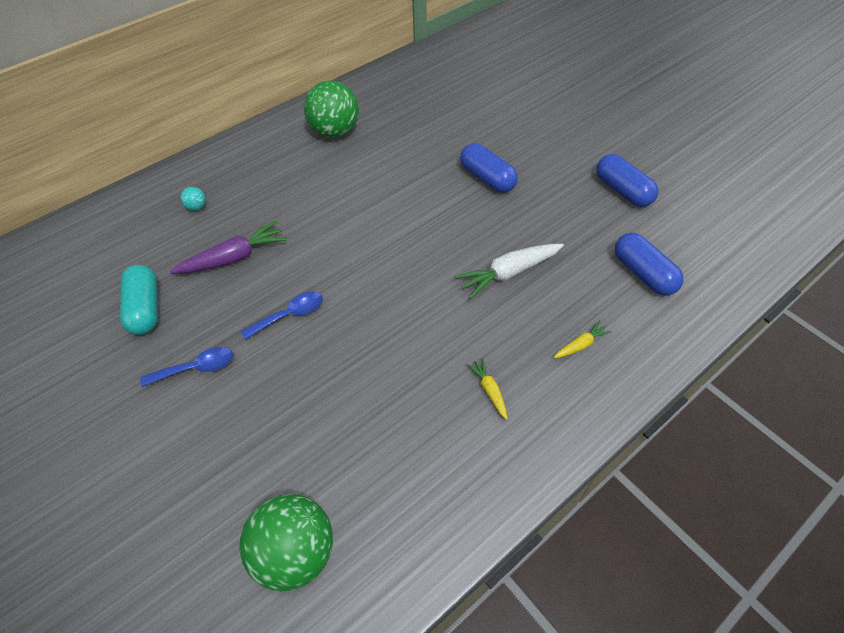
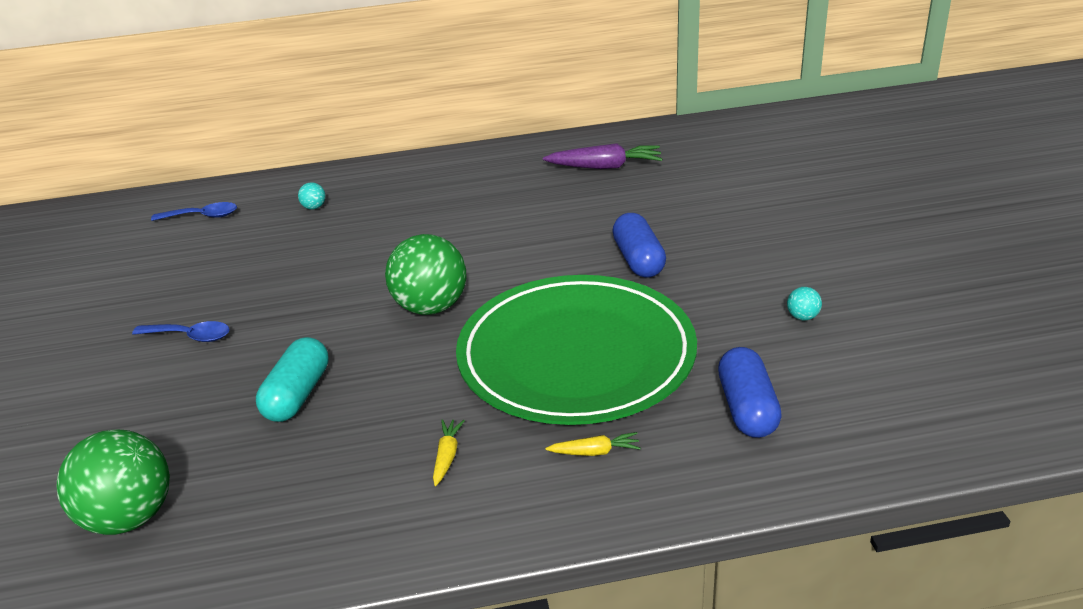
camera: 30 degrees right, 20 degrees down
(145, 308) = (194, 275): turquoise capsule -> turquoise capsule (297, 395)
(234, 258) = (307, 258): purple carrot -> purple carrot (605, 167)
(289, 315) = (312, 321): blue spoon -> blue spoon (202, 216)
(335, 132) = (508, 177): green ball -> green ball (431, 307)
(509, 273) = (576, 356): white carrot -> green plate
(622, 191) = (802, 317): blue capsule -> turquoise ball

